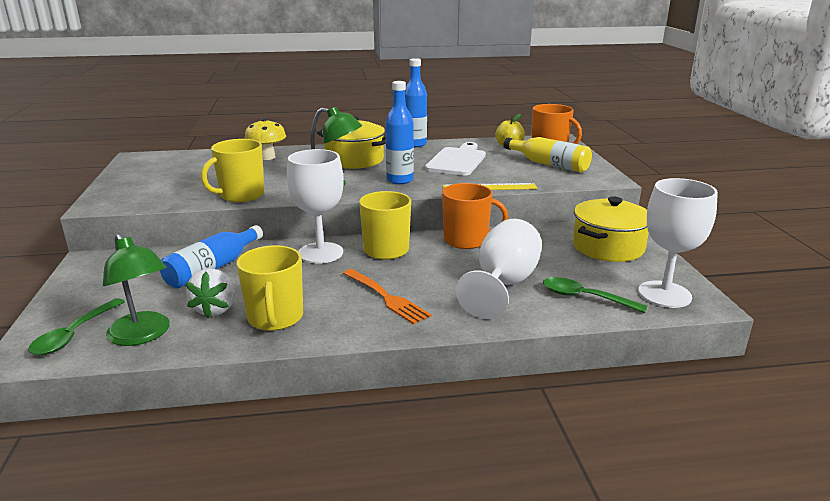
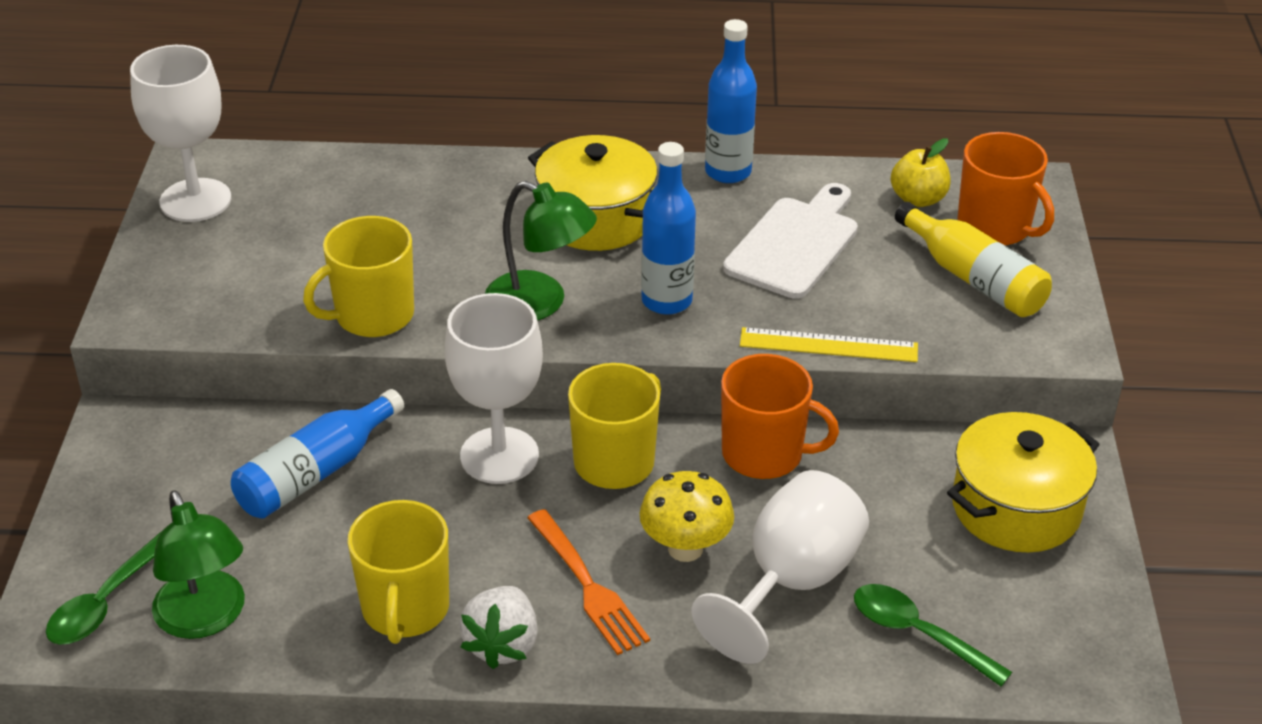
camera: 10 degrees right, 15 degrees up
(216, 309) = (315, 575): white strawberry -> white strawberry (502, 644)
(267, 157) = (432, 189): yellow mushroom -> yellow mushroom (685, 548)
(664, 294) = (1059, 645): white goblet -> white goblet (195, 200)

